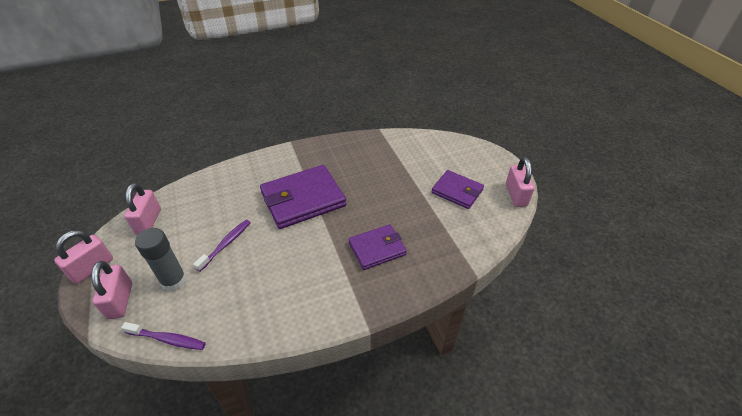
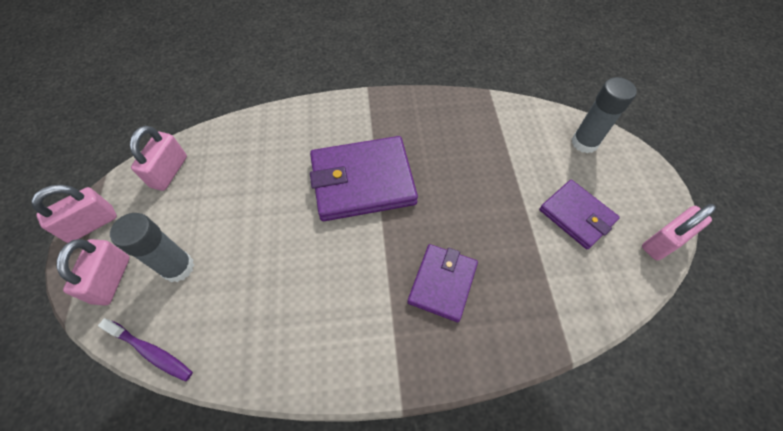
camera: 15 degrees right, 15 degrees up
(226, 244) = (251, 228): purple toothbrush -> none
(377, 248) = (442, 283): purple wallet -> purple wallet turned 60 degrees counterclockwise
(451, 149) = (584, 142): none -> grey glue stick
(516, 195) = (663, 242): pink padlock -> pink padlock turned 45 degrees clockwise

